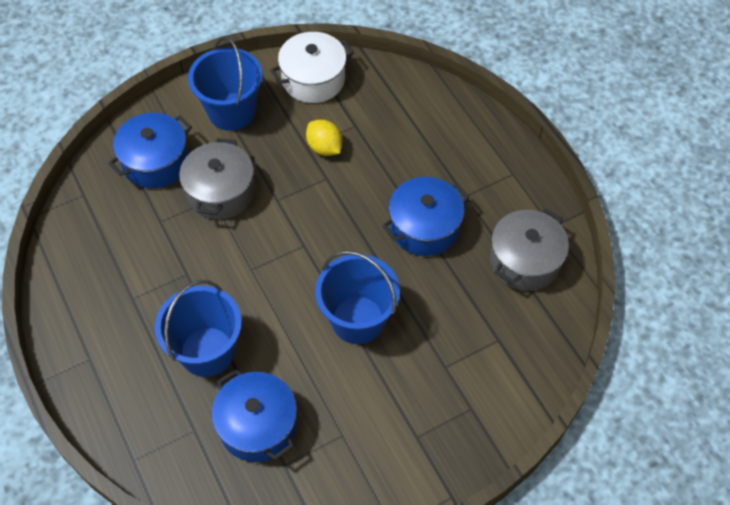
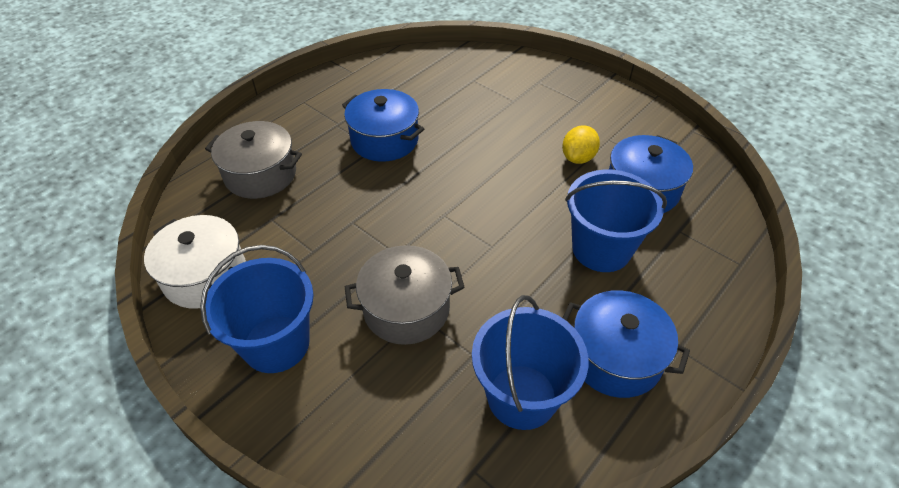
camera: 110 degrees left, 10 degrees down
(156, 162) = (386, 400): blue pot -> blue pot (615, 357)
(324, 147) = (310, 235): yellow lemon -> yellow lemon (578, 158)
(357, 320) = (502, 157): blue bucket -> blue bucket (522, 396)
(524, 261) = (393, 80): grey pot -> grey pot (260, 174)

